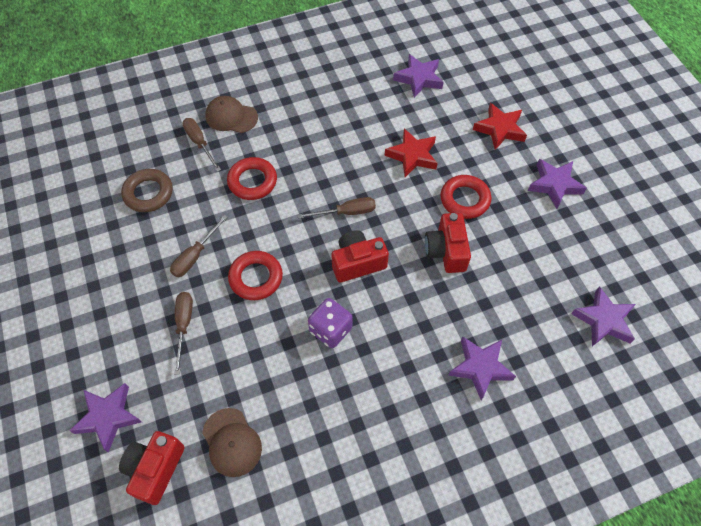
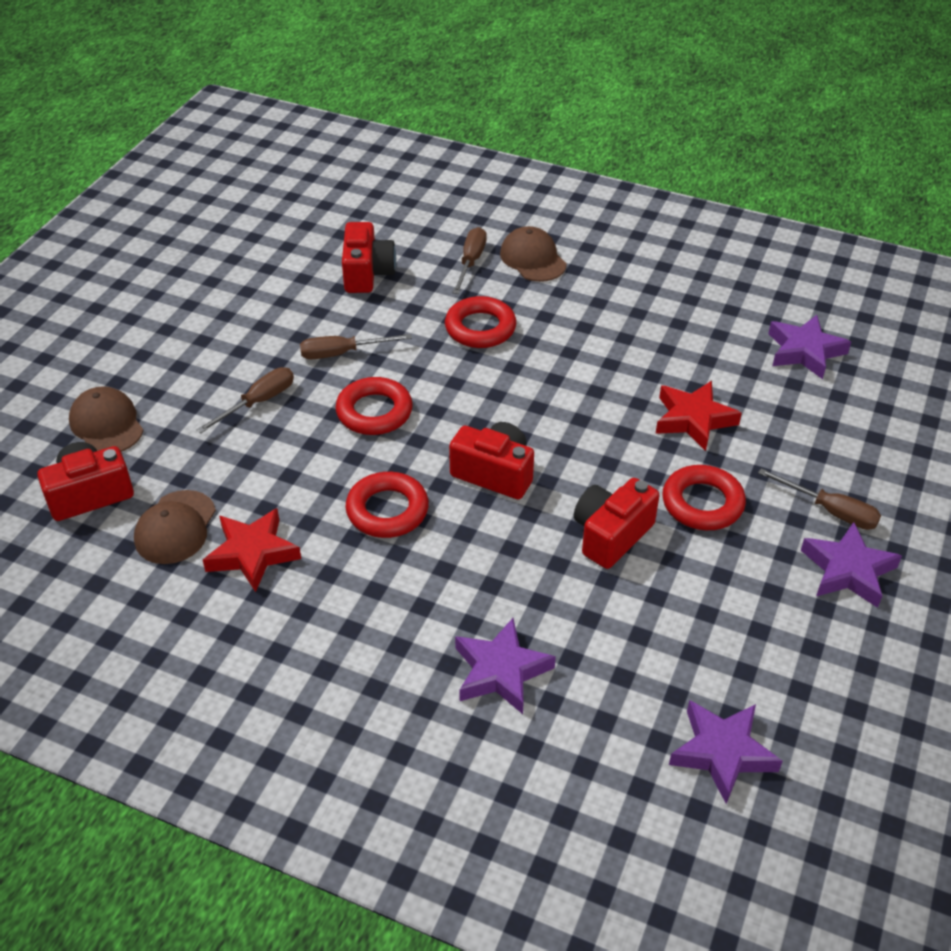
camera: 45 degrees right, 15 degrees down
(108, 417) = (106, 424): purple star -> brown cap
(148, 193) = (367, 273): brown ring -> red camera
(330, 330) = (387, 510): purple dice -> red ring
(346, 212) = (543, 420): brown screwdriver -> brown screwdriver (830, 511)
(499, 129) = (848, 465): red star -> red star (252, 553)

